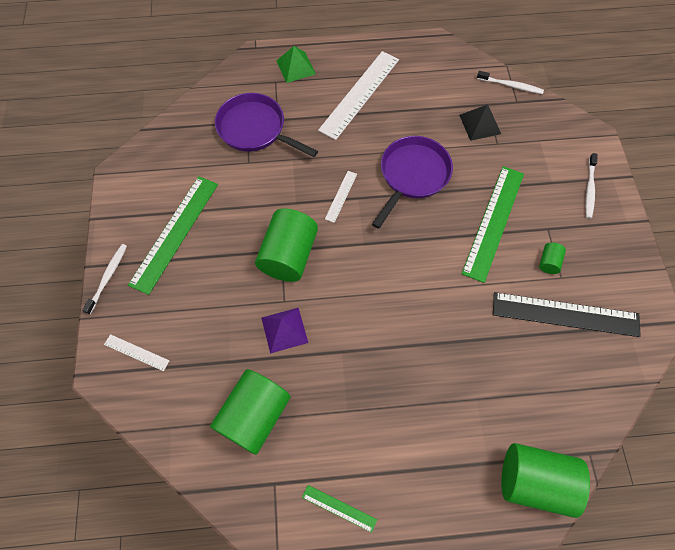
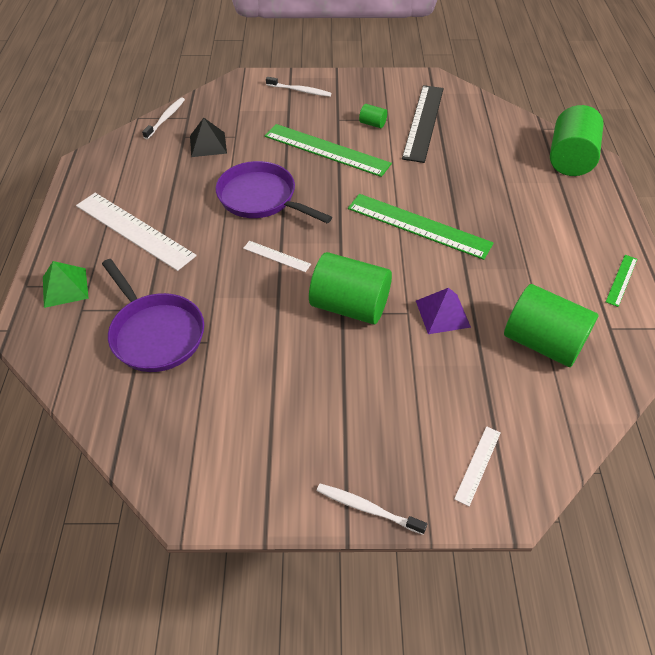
camera: 85 degrees left, 15 degrees down
(175, 233) = (305, 425): green ruler -> green ruler (418, 225)
(255, 129) = (155, 333): purple pan -> purple pan turned 75 degrees counterclockwise

